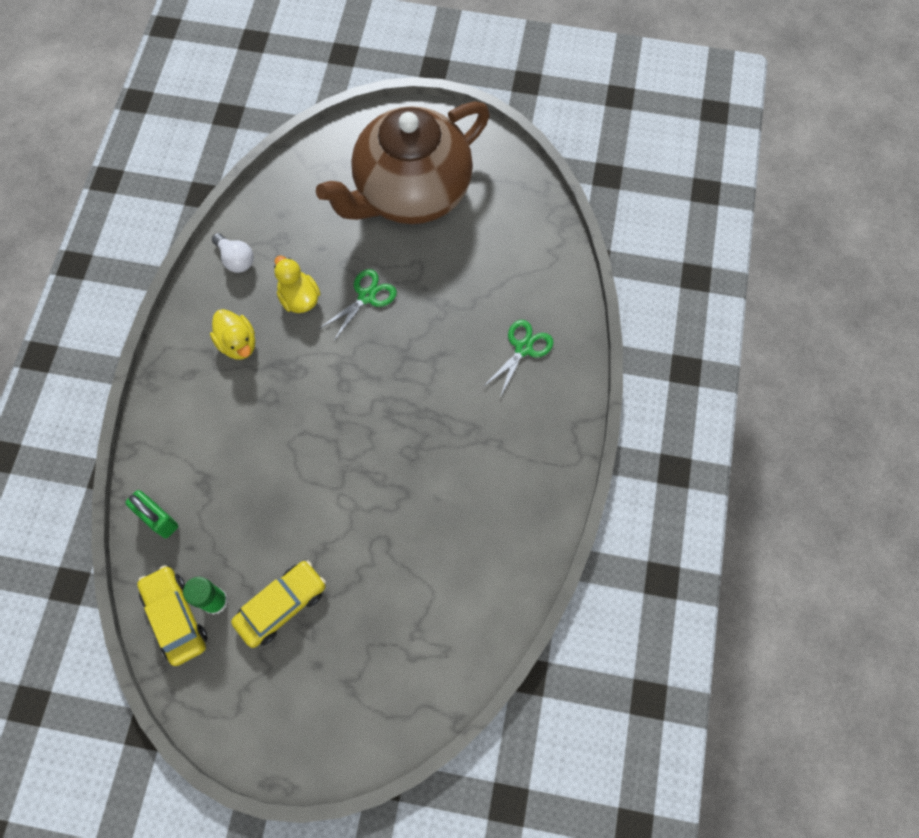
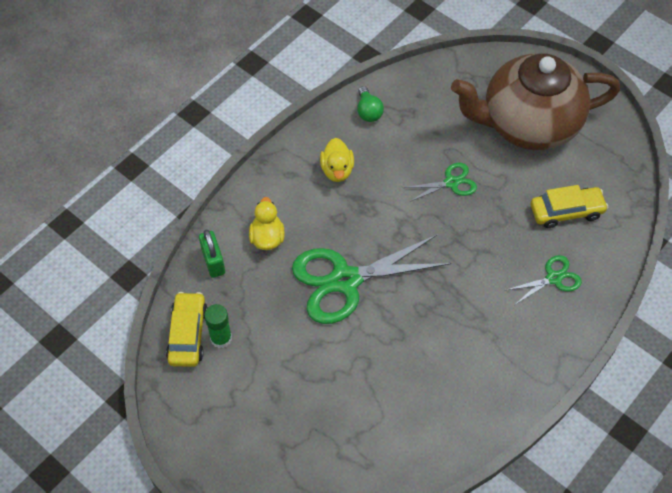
camera: 30 degrees right, 10 degrees down
(236, 259) = (368, 111): white light bulb -> green light bulb
(282, 605) = (266, 367): yellow car -> yellow car (566, 211)
(299, 298) = (400, 160): yellow duck -> yellow duck (267, 238)
(313, 463) = (344, 280): none -> green scissors

